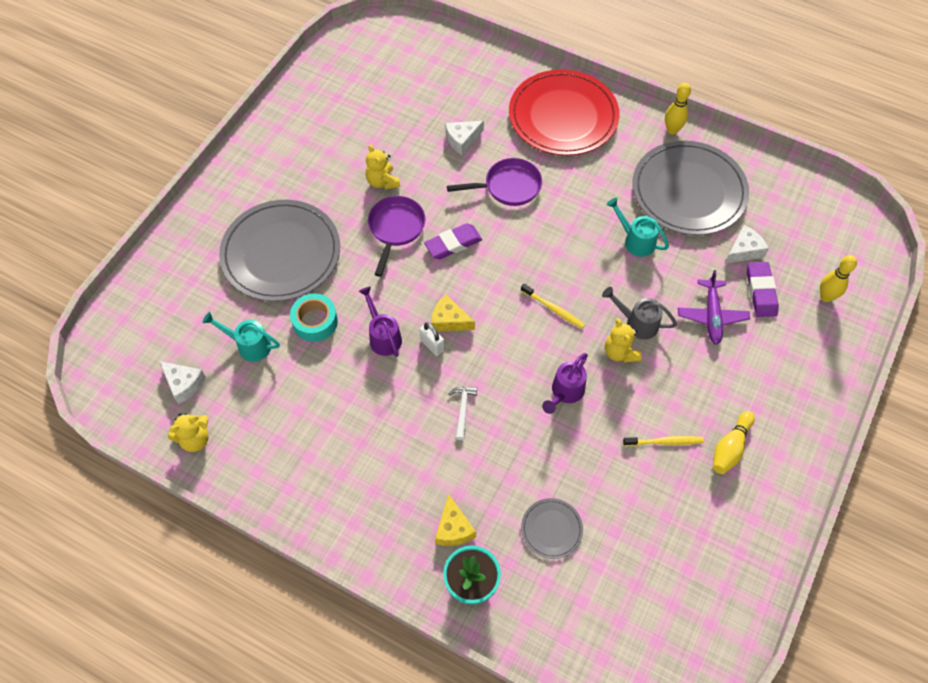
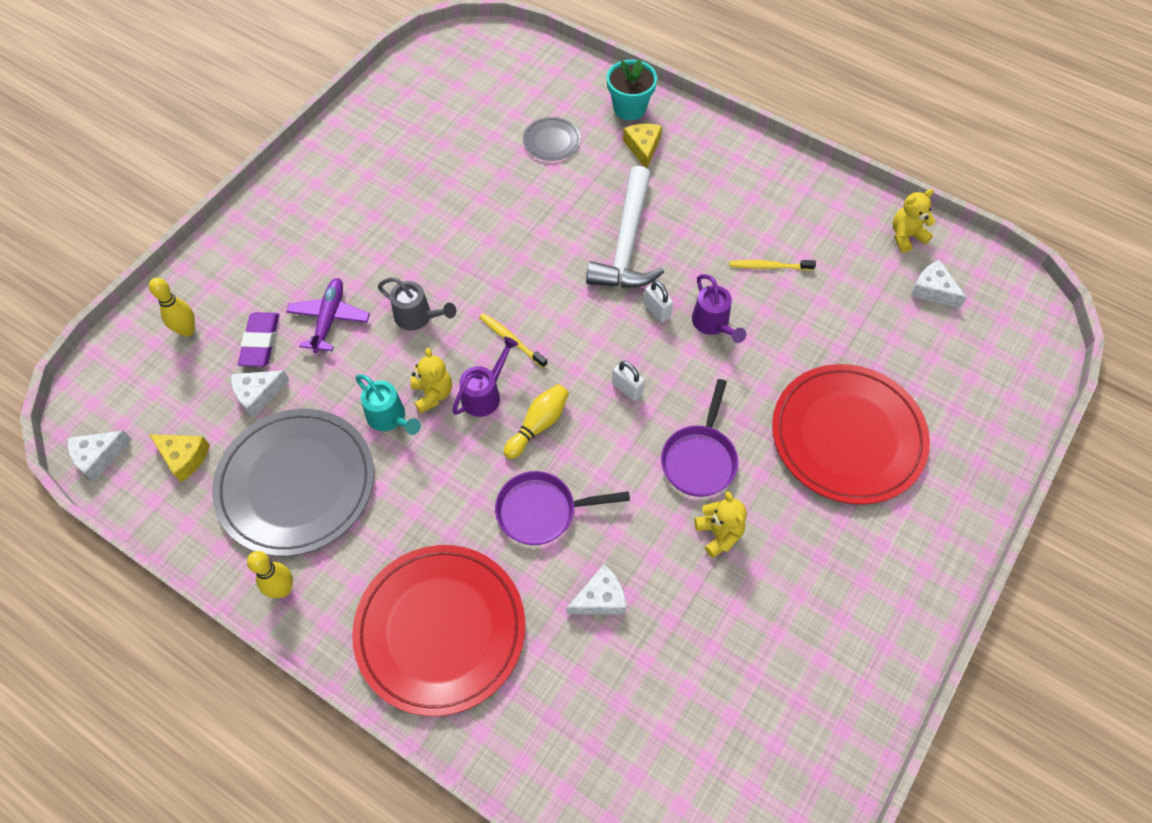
camera: 175 degrees left, 0 degrees up
(249, 345) = (867, 325): turquoise watering can -> none
(281, 253) = (847, 436): grey plate -> red plate
(315, 322) = (794, 346): turquoise tape -> none
(449, 320) = (636, 336): yellow cheese -> yellow cheese (184, 457)
(453, 244) = (624, 432): purple eraser -> none
(453, 276) = (627, 388): none -> white padlock
(463, 409) = (627, 244): white hammer -> white hammer, size x2.41
(565, 392) = (515, 252): purple watering can -> purple watering can (485, 394)
(620, 352) = (446, 287): yellow teddy bear -> yellow teddy bear (433, 394)
(664, 442) = (424, 201): yellow toothbrush -> yellow toothbrush (769, 266)
(730, 448) = (361, 192): yellow bowling pin -> yellow bowling pin (538, 425)
(840, 198) = (99, 456): none -> white cheese

